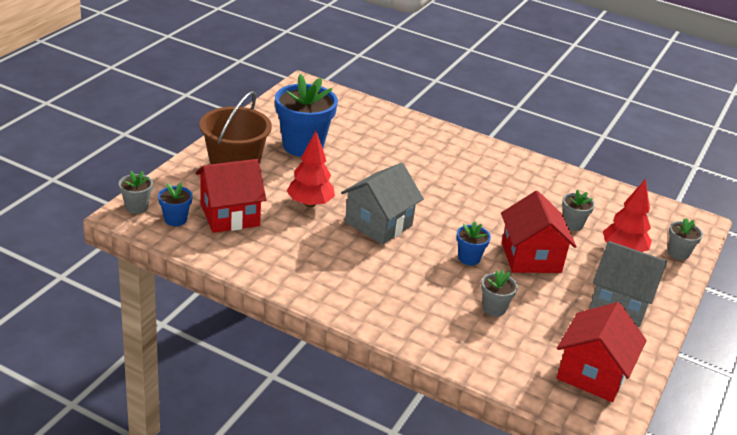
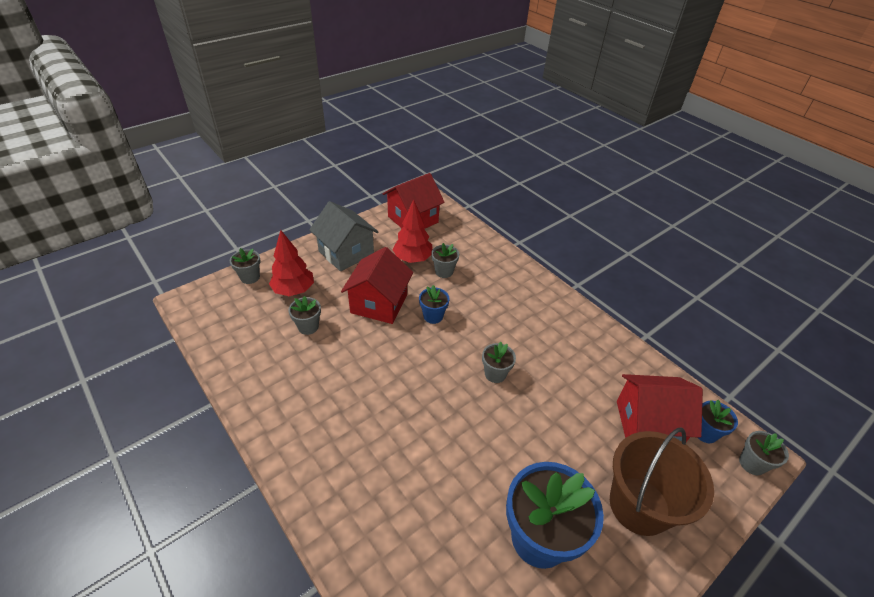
camera: 155 degrees left, 10 degrees up
(310, 204) = (557, 420): red tree -> red tree (412, 259)
(378, 224) = (495, 374): grey house -> grey flower pot

